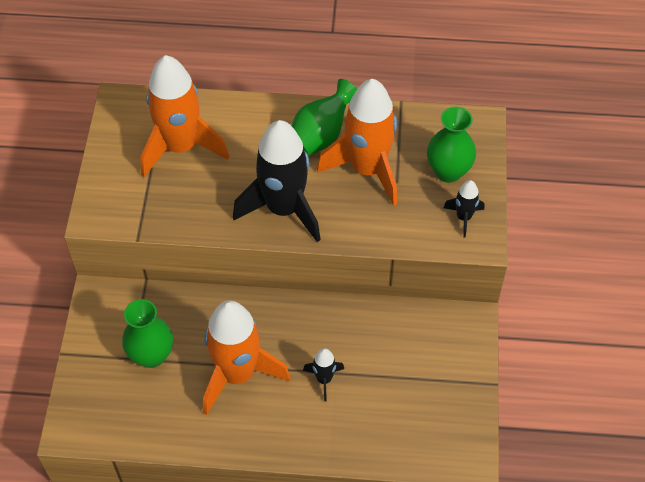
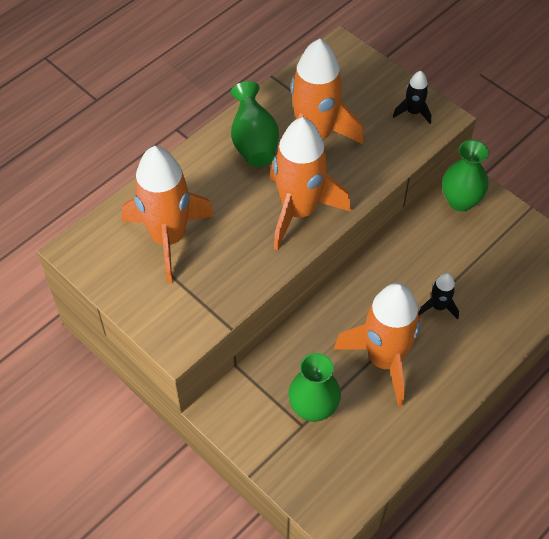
camera: 50 degrees left, 0 degrees up
(283, 209) = (299, 211): black rocket -> orange rocket
(448, 171) = (364, 93): green vase -> green vase (460, 201)

